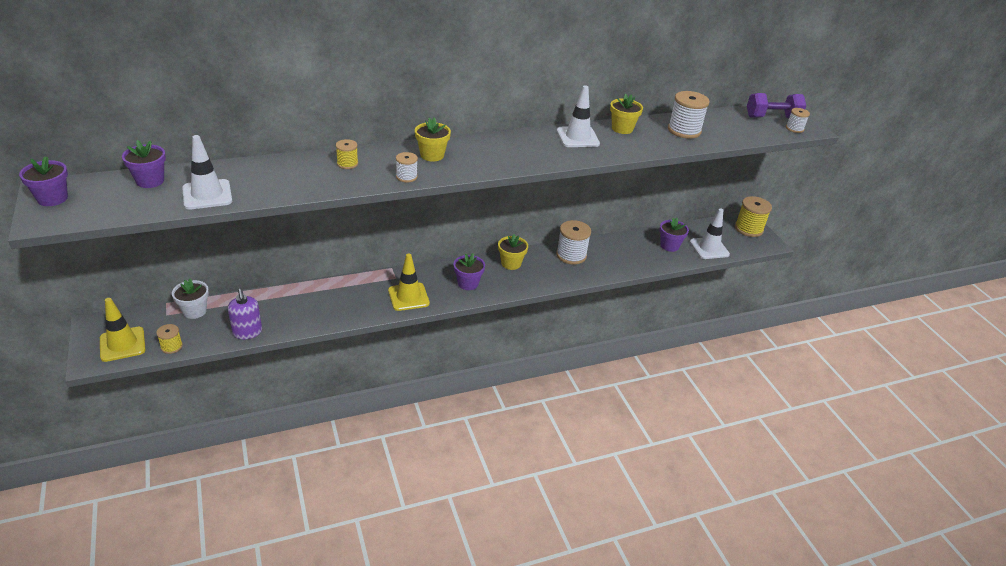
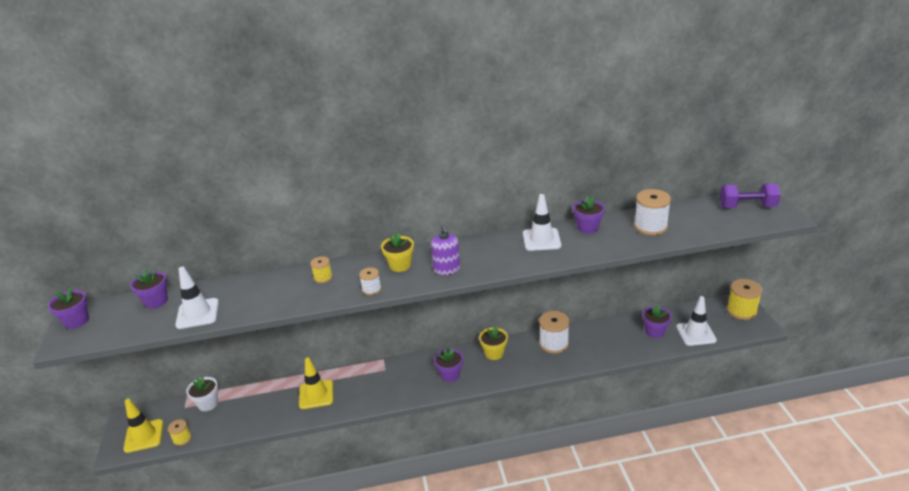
camera: 15 degrees right, 5 degrees down
(247, 332) = (247, 425): purple soap dispenser -> purple soap dispenser (447, 269)
(408, 297) = (393, 389): yellow traffic cone -> yellow traffic cone (316, 394)
(622, 128) = (587, 228): yellow flower pot -> purple flower pot
(794, 128) = (769, 218): white spool -> none

